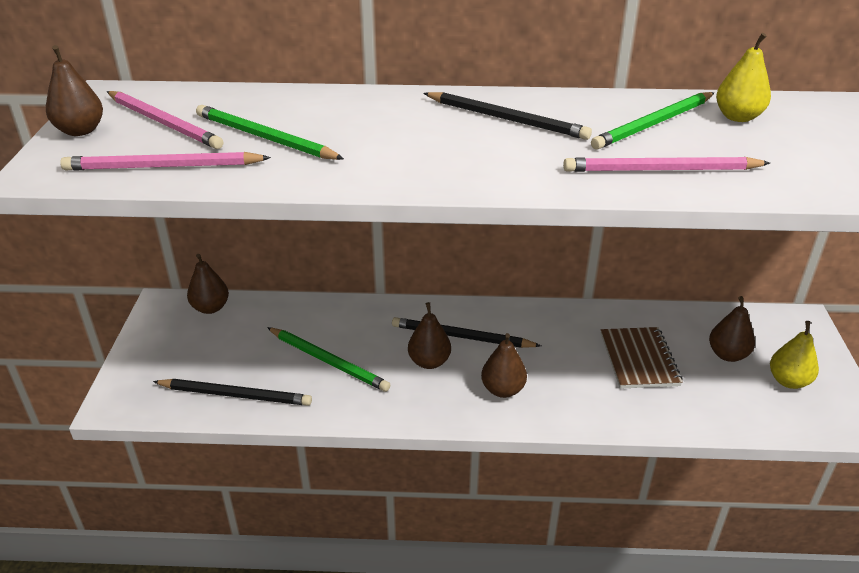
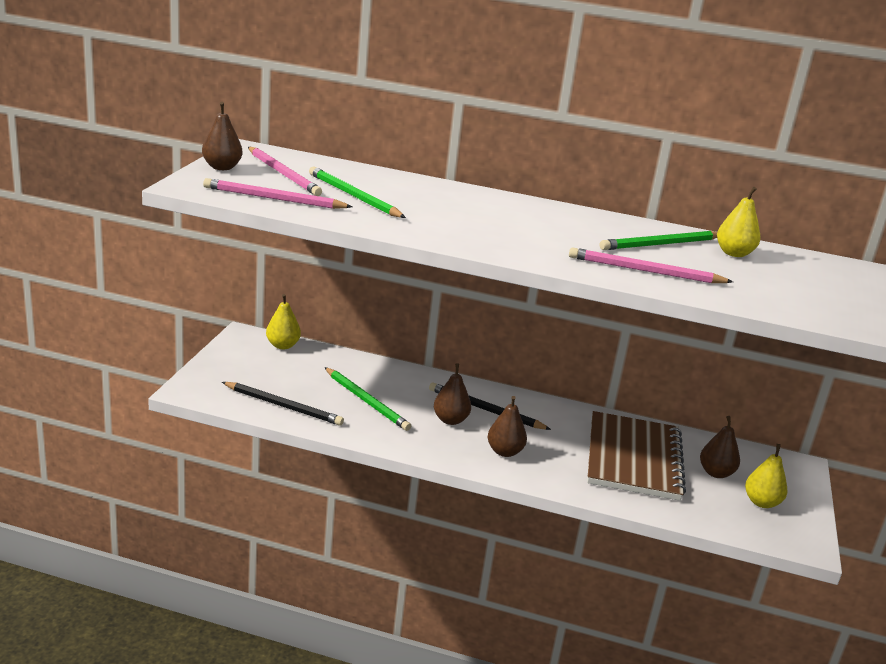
camera: 10 degrees right, 10 degrees down
(210, 308) = (282, 345): brown pear -> yellow pear
(506, 119) = (544, 219): black pencil -> none
(639, 359) = (634, 458): brown notebook -> brown notebook, size x1.66

